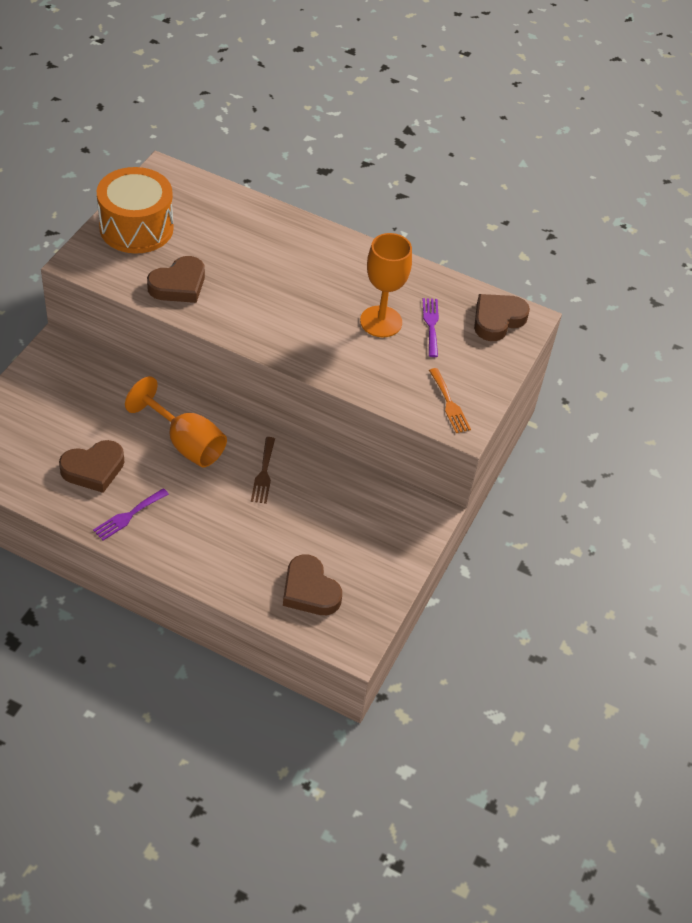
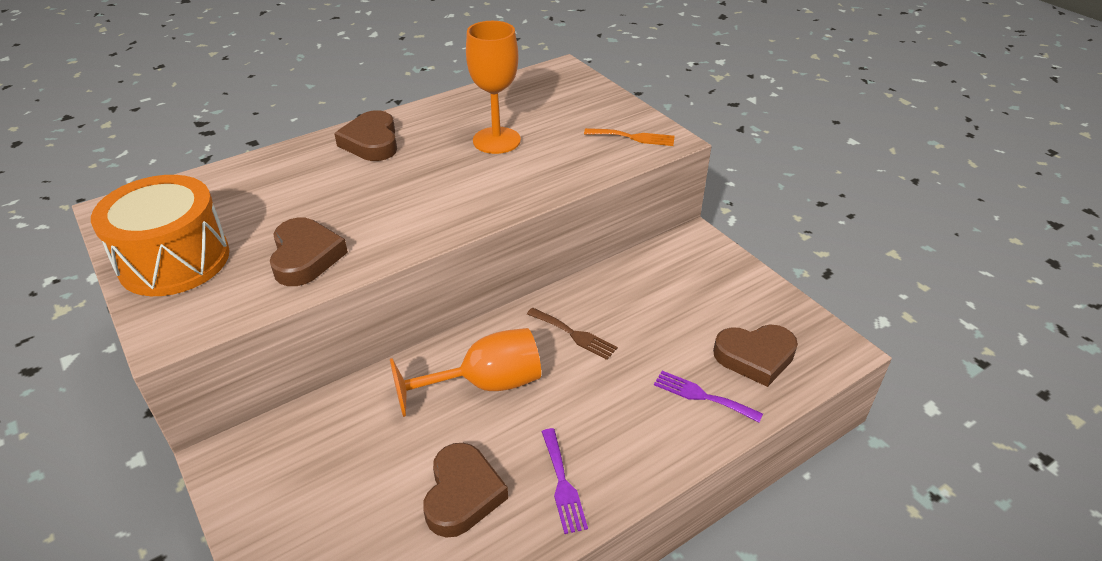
camera: 55 degrees left, 10 degrees down
(431, 324) = (526, 115): purple fork -> purple fork (702, 396)
(497, 320) = (551, 82): brown heart -> brown heart (371, 142)

